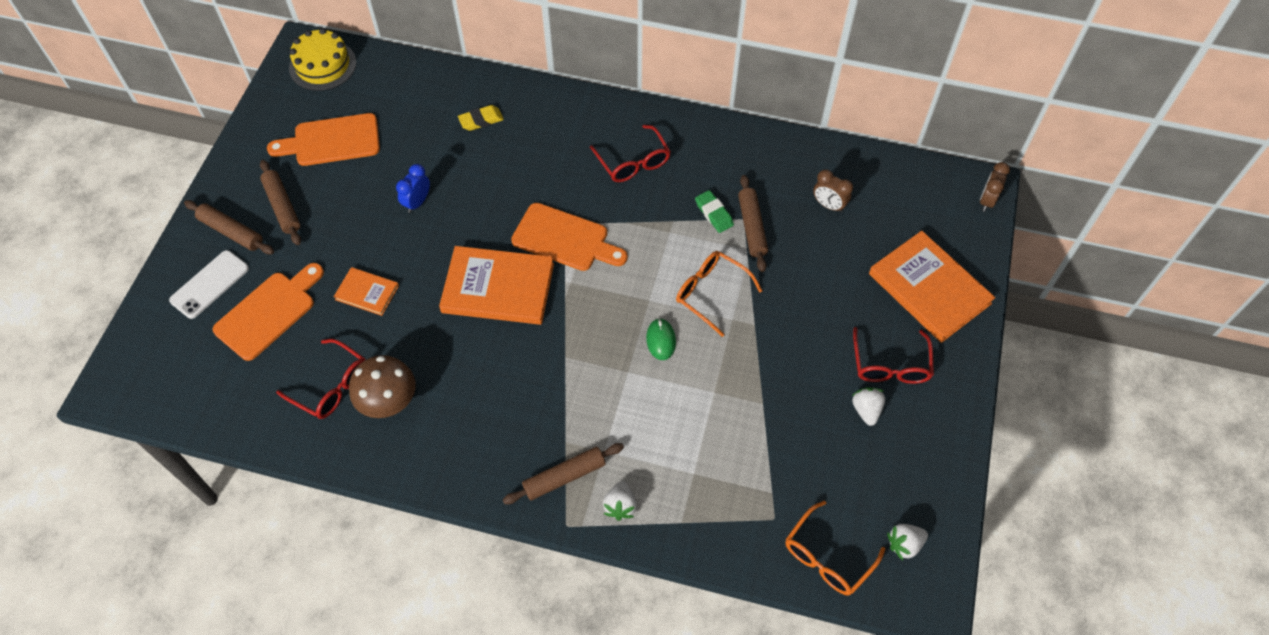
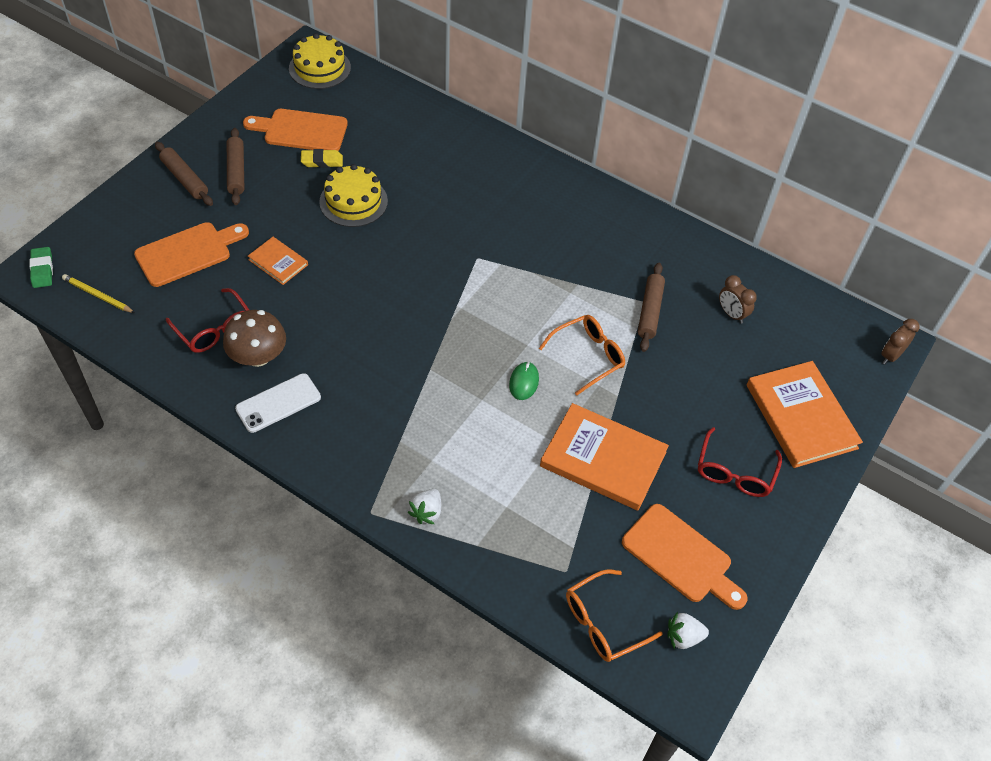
camera: 15 degrees right, 5 degrees down
(193, 390) = (97, 295): none -> yellow pencil
(210, 284) = (148, 215): white phone -> white phone (278, 403)
(417, 202) = (353, 201): blue clock -> yellow cake
(481, 120) = (438, 150): yellow eraser -> yellow eraser (322, 161)
(498, 288) = (394, 293): orange book -> orange book (603, 459)
(564, 239) = (471, 270): orange cutting board -> orange cutting board (680, 556)
(564, 477) = (386, 470): brown rolling pin -> none
(633, 162) = (561, 224): red glasses -> none
(711, 293) = (587, 357): orange glasses -> orange glasses turned 90 degrees clockwise
(714, 214) = (618, 289): green eraser -> green eraser (42, 270)
(866, 410) = (694, 504): white strawberry -> none

